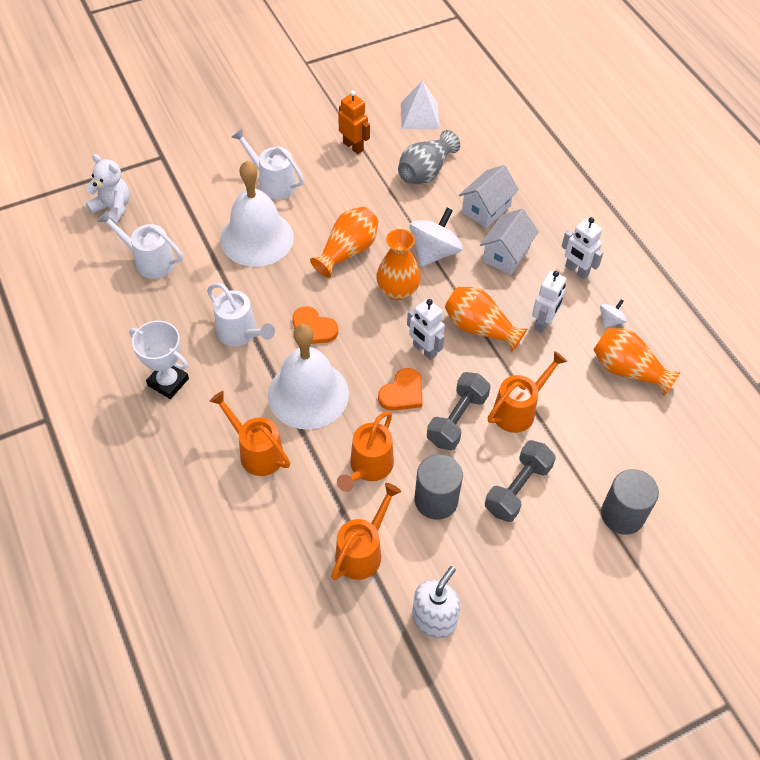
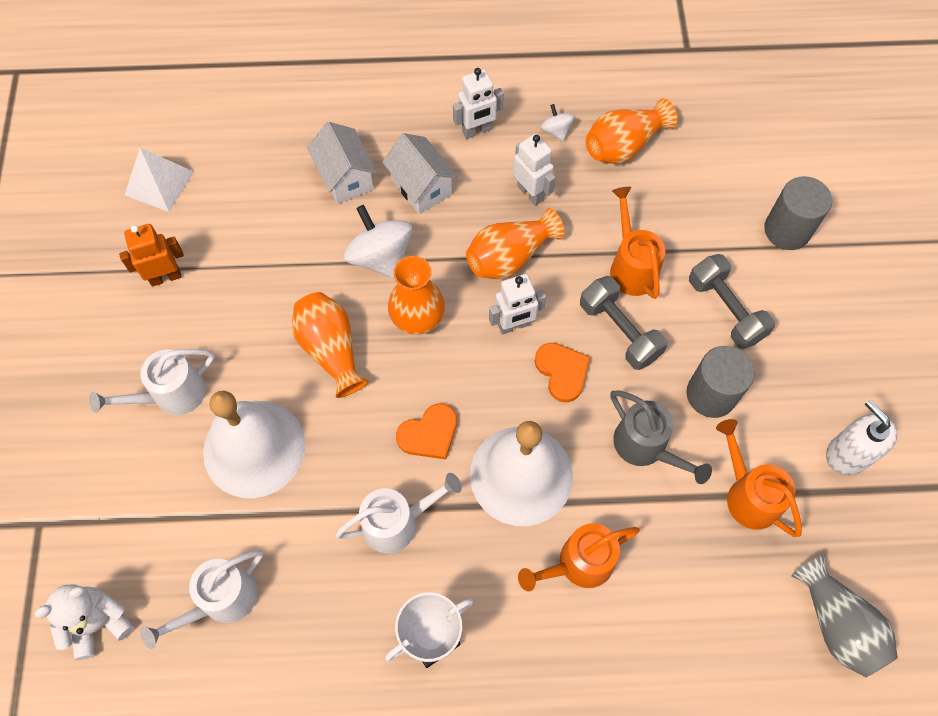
camera: 65 degrees left, 10 degrees up
(368, 468) = (646, 447): orange watering can -> grey watering can
(425, 171) = (253, 214): grey vase -> grey vase (836, 624)

